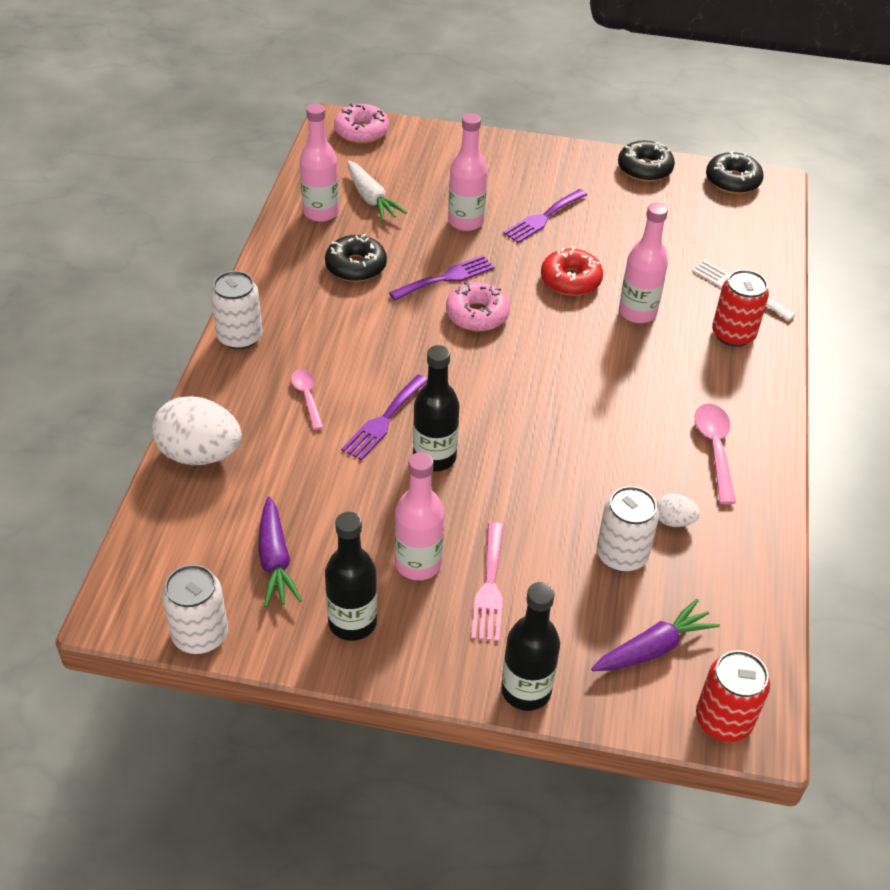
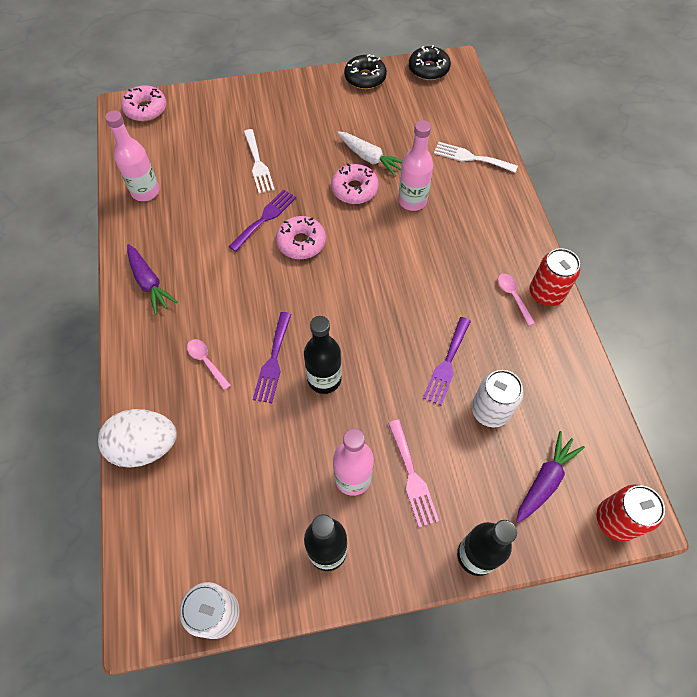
camera: 20 degrees left, 15 degrees up
(240, 337) = (130, 326): white can -> none
(275, 560) = (245, 519): purple carrot -> purple carrot (149, 283)
(356, 266) = (193, 231): black donut -> none
(371, 199) = (179, 167): white carrot -> white carrot (369, 158)
(465, 221) = (258, 164): pink bottle -> white fork
(543, 218) = (312, 142): purple fork -> purple fork (447, 364)
(570, 280) = (354, 189): red donut -> pink donut
(673, 521) = (512, 367): white egg -> none
(715, 449) = (513, 297): pink spoon -> pink spoon, size x0.66
(733, 334) = (484, 196): red can -> red can (546, 293)

